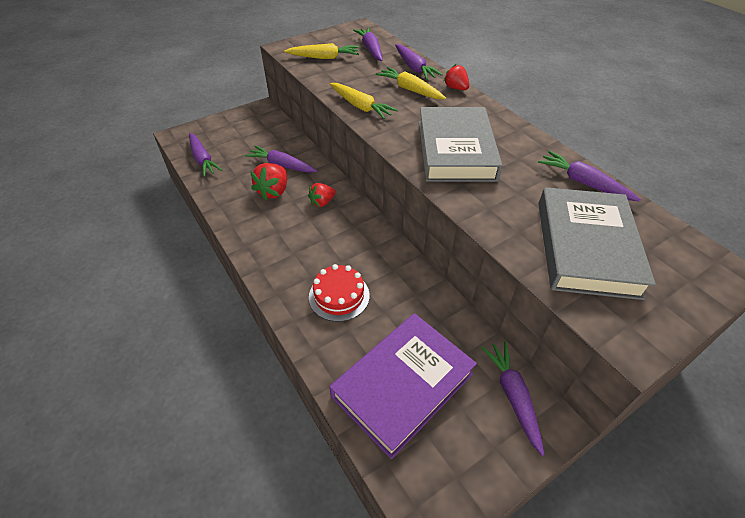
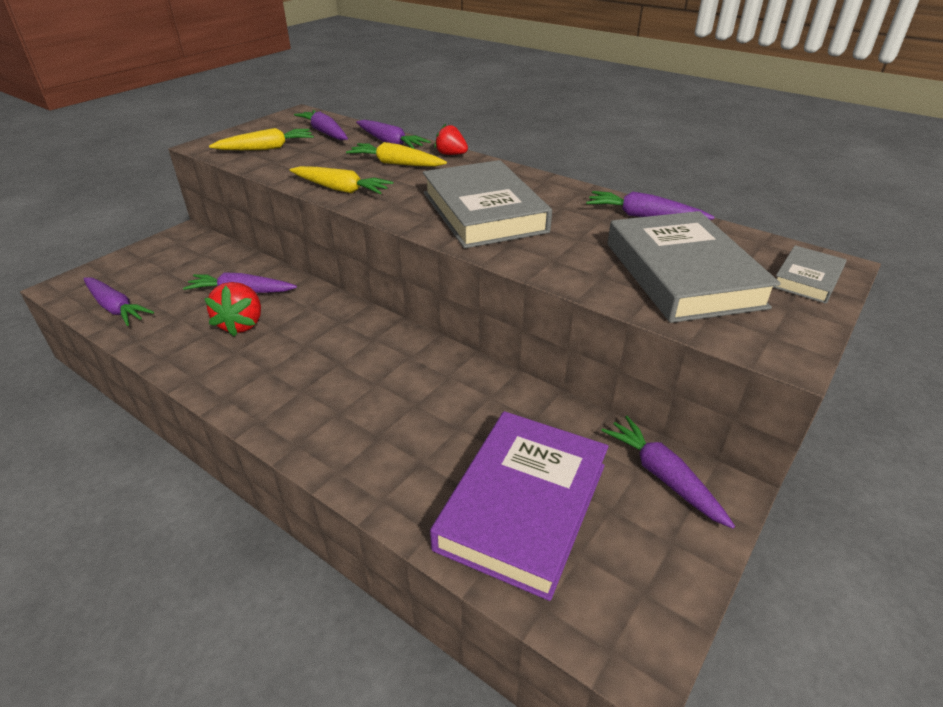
camera: 20 degrees left, 10 degrees down
(322, 202) = (318, 322): red strawberry -> none
(339, 296) = (389, 424): red cake -> none
(694, 279) = (807, 279): none -> grey book

